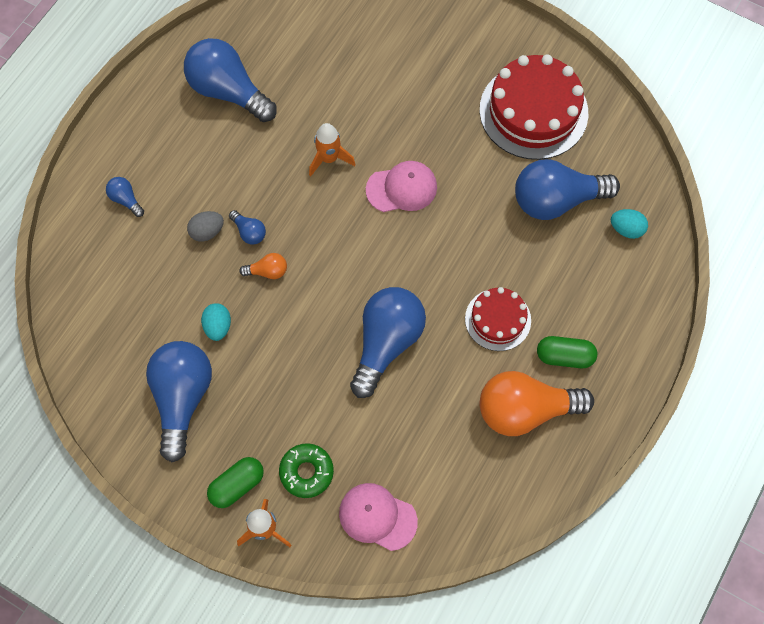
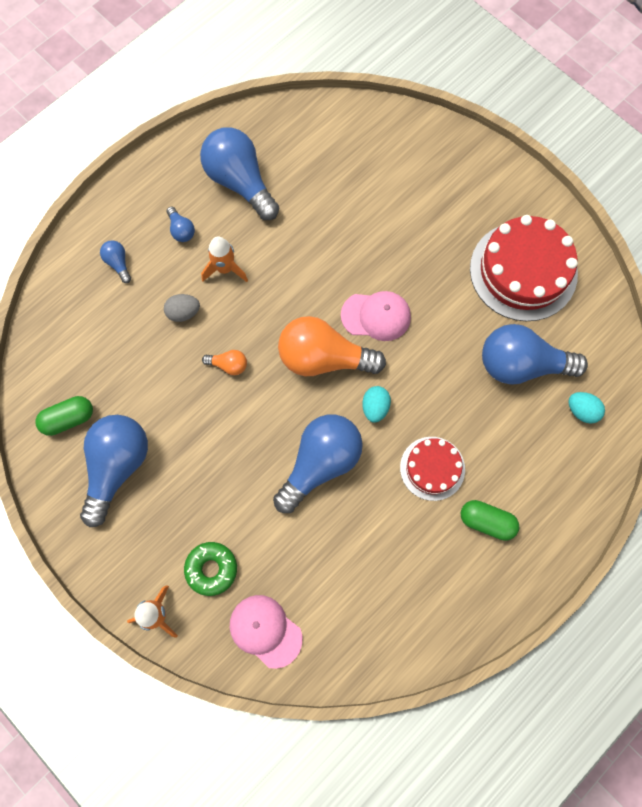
camera: 15 degrees right, 5 degrees up
(218, 326) = (168, 406): turquoise egg -> turquoise egg (375, 407)
(237, 485) = (144, 564): green capsule -> green capsule (68, 419)
(249, 232) = (222, 323): blue light bulb -> blue light bulb (181, 230)
(329, 159) = (315, 270): orange rocket -> orange rocket (225, 269)
(525, 410) = (434, 564): orange light bulb -> orange light bulb (324, 358)

